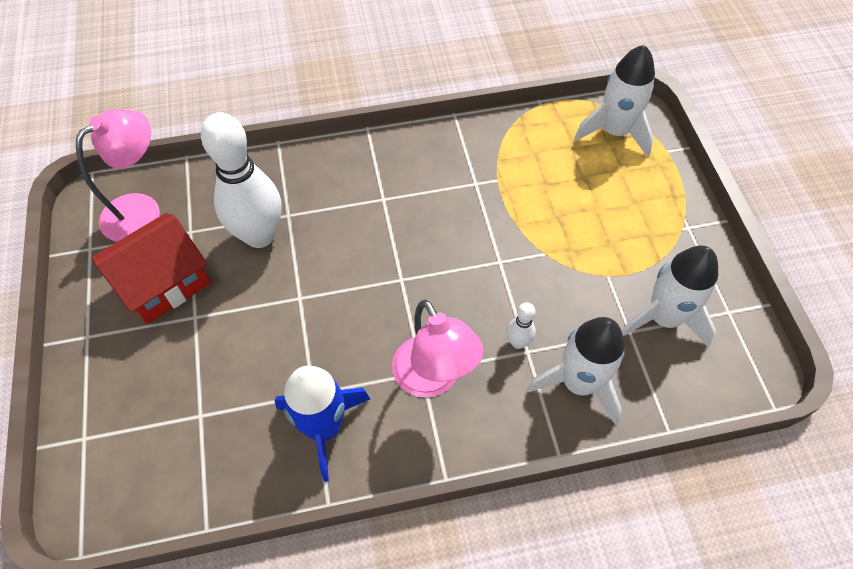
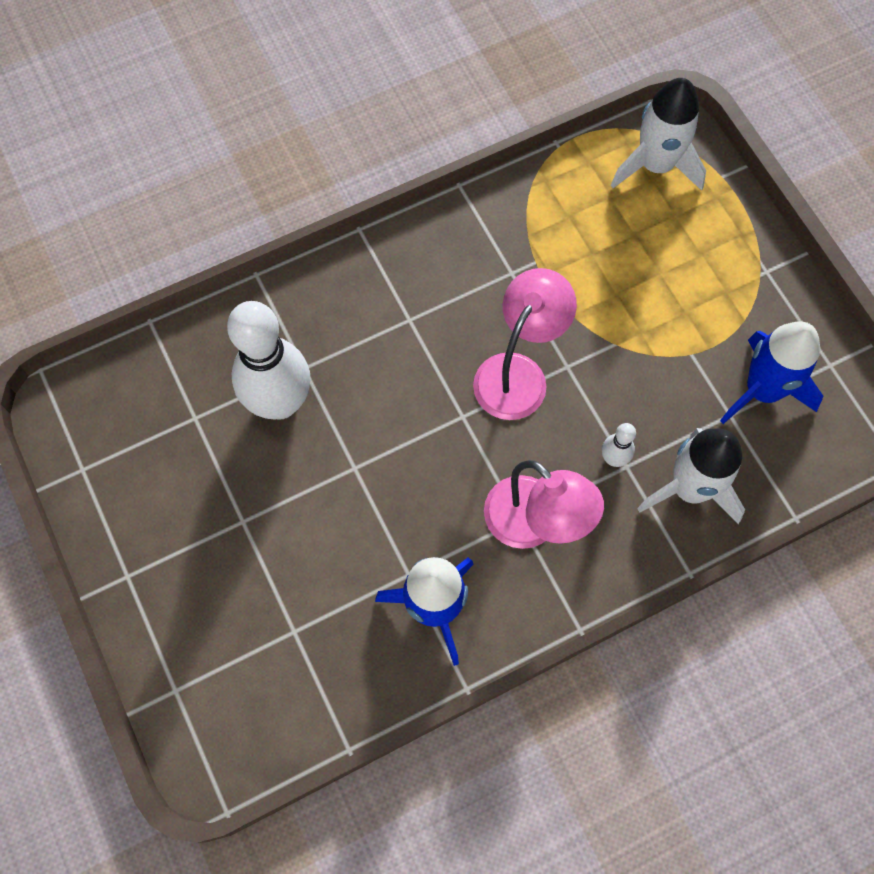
camera: 15 degrees left, 10 degrees up
(142, 210) = (125, 405): pink lamp -> pink lamp (518, 373)
(164, 283) = (190, 490): red house -> none
(663, 318) = (762, 390): white rocket -> blue rocket

